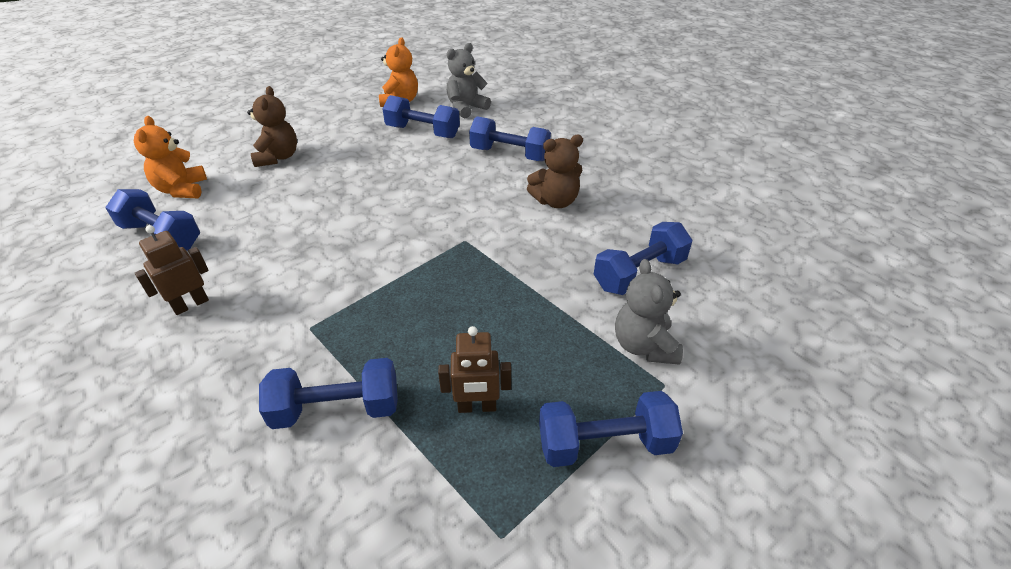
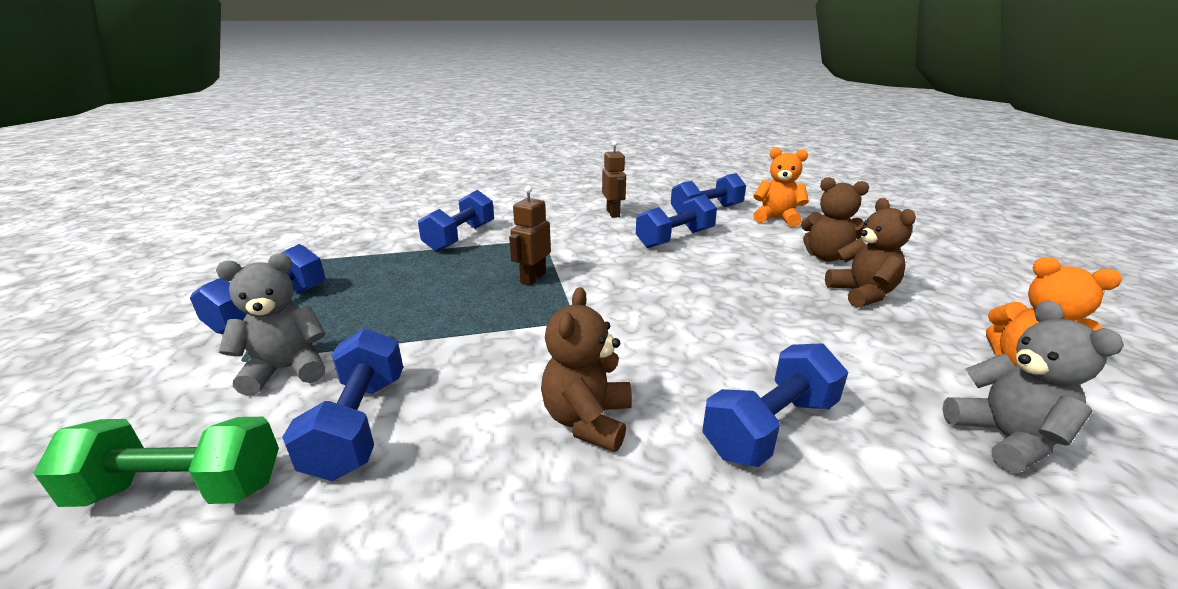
camera: 120 degrees right, 15 degrees down
(342, 141) = (862, 294): none -> brown teddy bear
(422, 132) = (884, 359): blue dumbbell -> blue dumbbell (675, 239)
(477, 407) = (385, 274): brown robot -> brown robot (533, 278)
(644, 346) = (287, 370): grey teddy bear -> grey teddy bear turned 45 degrees counterclockwise
(734, 304) = (181, 489): none -> green dumbbell

